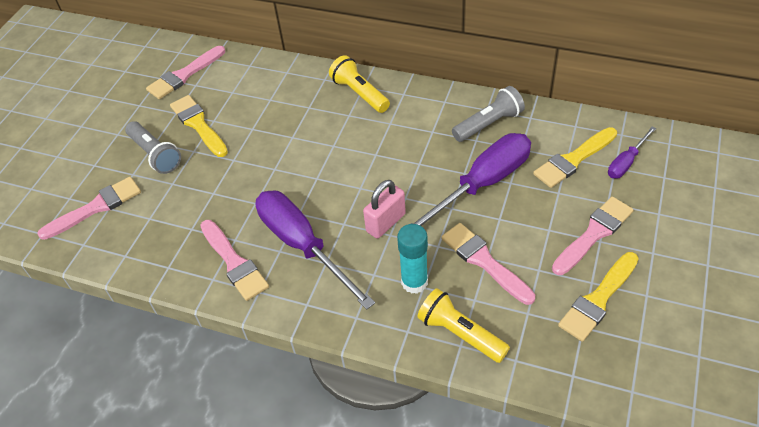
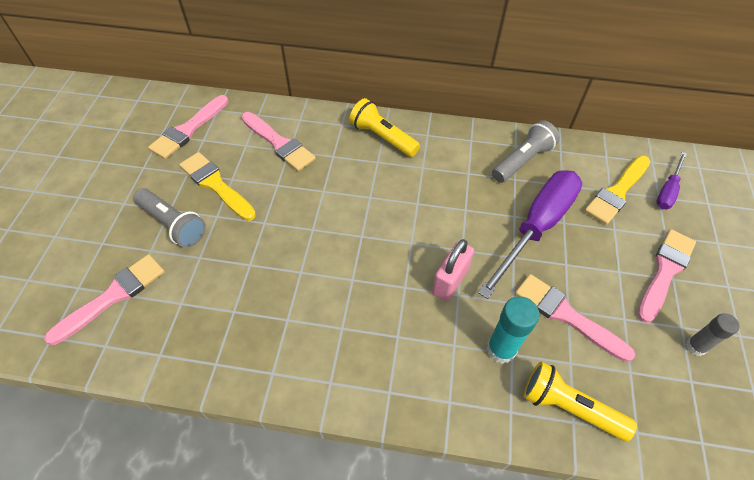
camera: 15 degrees left, 5 degrees up
(234, 262) = (293, 349): pink brush -> pink brush (279, 143)
(302, 245) = (366, 318): purple screwdriver -> none
(598, 299) = (695, 346): yellow brush -> grey glue stick

